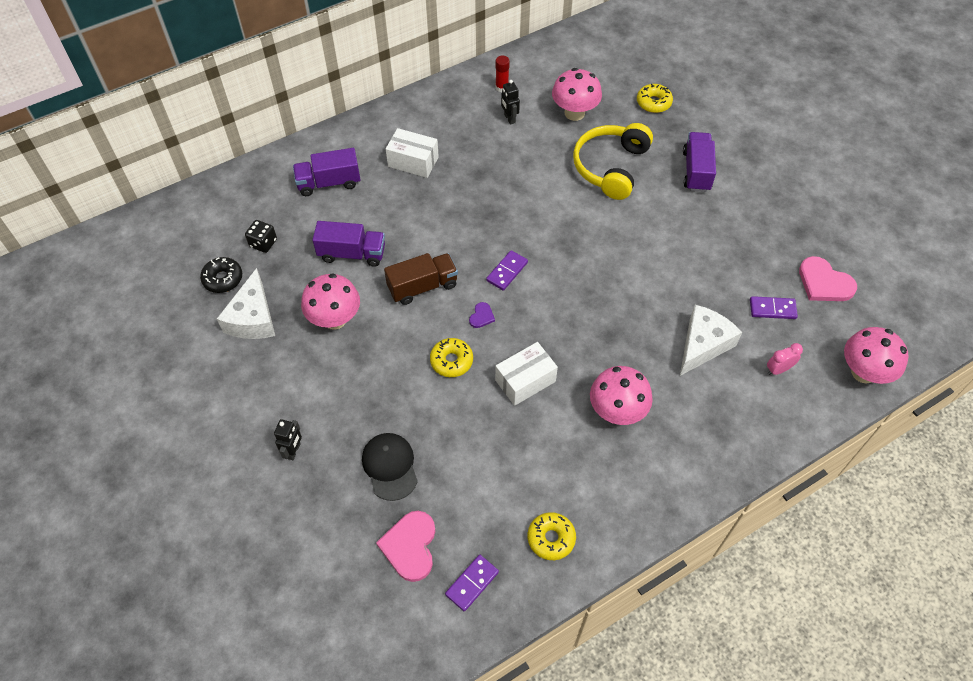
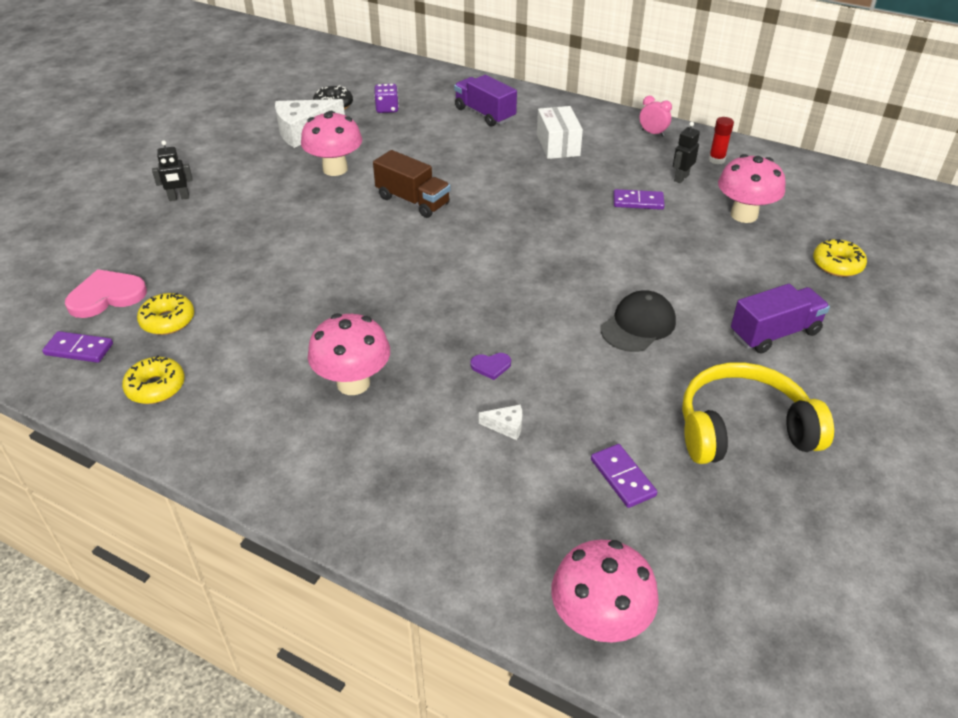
camera: 60 degrees right, 15 degrees down
(263, 243) = (387, 109): black dice -> purple dice
(352, 254) = (416, 152): purple truck -> none
(390, 466) = (191, 254): black cap -> black cap (638, 325)
(451, 361) = (337, 247): yellow donut -> yellow donut (168, 321)
(481, 316) = (407, 247): purple heart -> purple heart (491, 366)
(507, 271) = (478, 243): purple domino -> purple domino (638, 202)
(525, 381) = (347, 302): white box -> none
(611, 167) = (698, 265): yellow headphones -> yellow headphones (743, 429)
(703, 344) = (506, 426): white cheese -> white cheese, size x0.43
(778, 369) = (526, 515): pink clock -> pink clock (653, 133)
(824, 283) = (722, 521): pink heart -> none

